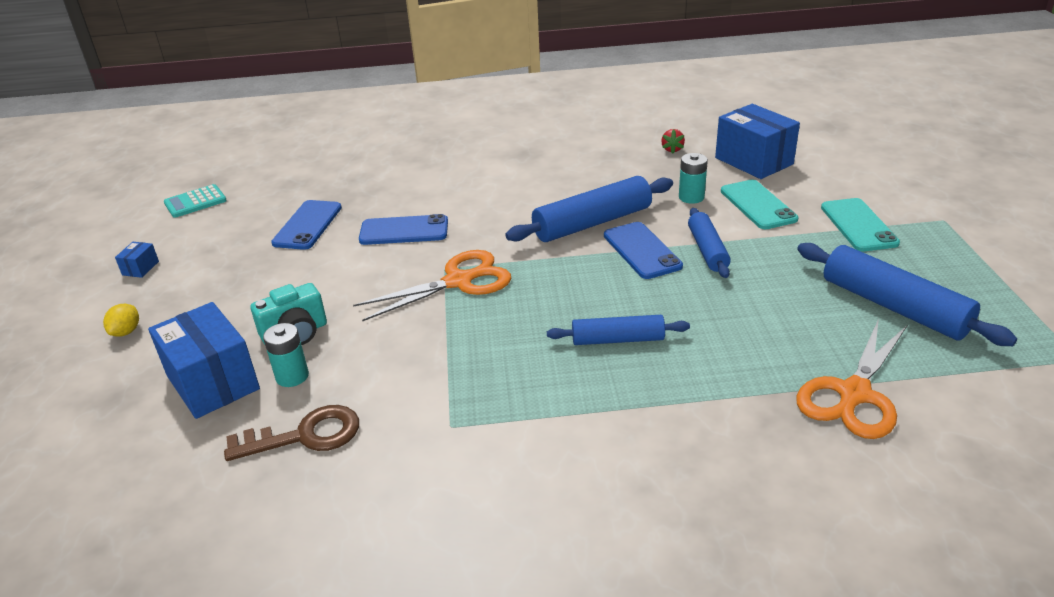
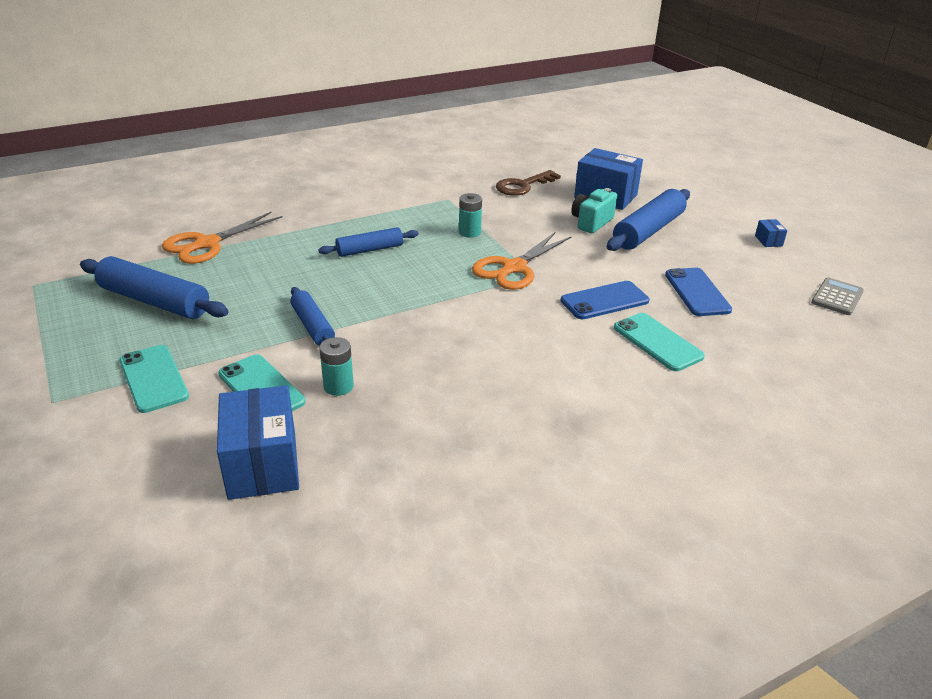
camera: 155 degrees right, 0 degrees up
(126, 332) = (701, 208): yellow lemon -> none
(195, 202) = (837, 297): turquoise calculator -> grey calculator
(292, 376) = (563, 204): turquoise battery -> turquoise battery (469, 232)
(402, 191) = (657, 342): none -> turquoise phone
(592, 223) = (433, 337): blue rolling pin -> blue rolling pin (648, 231)
(641, 251) = (374, 316): blue phone -> none
(672, 149) = (380, 468): red strawberry -> none
(754, 161) = (262, 464): blue box -> blue box turned 45 degrees clockwise
(854, 394) = (207, 244): orange scissors -> orange scissors turned 150 degrees counterclockwise

